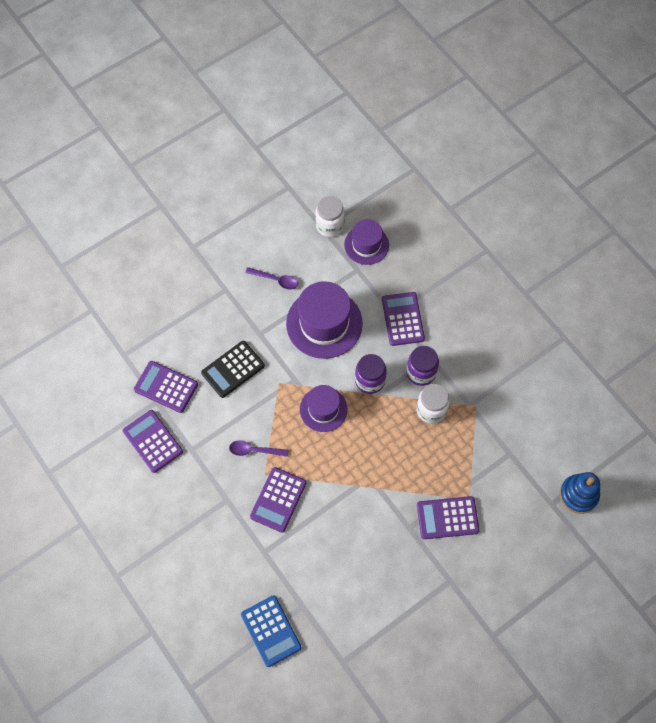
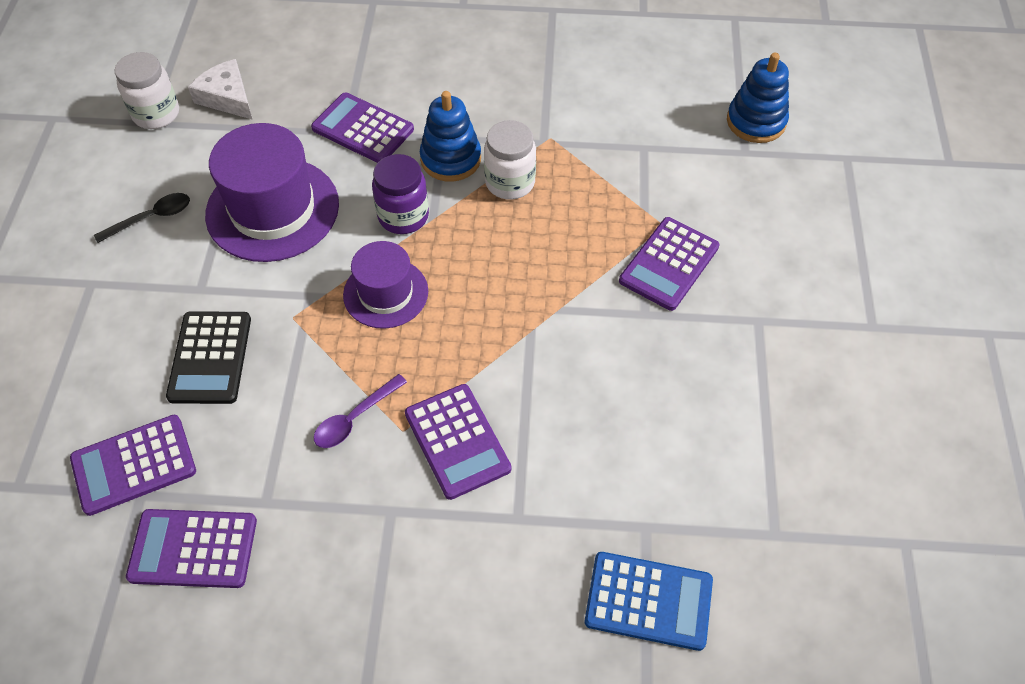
camera: 50 degrees left, 10 degrees down
(276, 280) = (152, 218): purple spoon -> black spoon
(366, 245) = (227, 97): purple hat -> white cheese
(421, 372) = (451, 159): purple jar -> blue stacking toy

